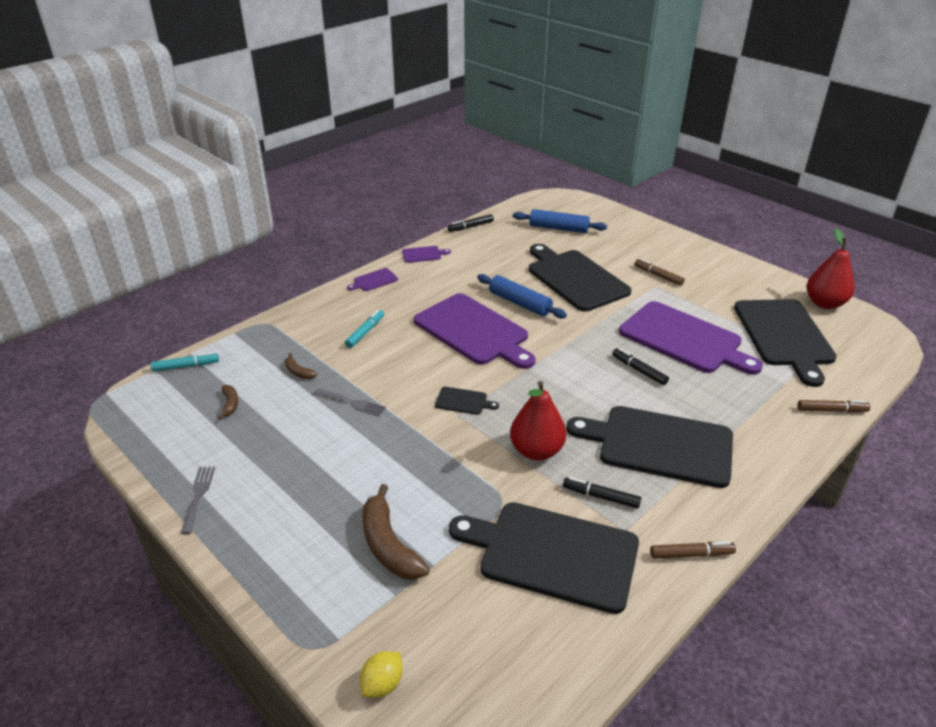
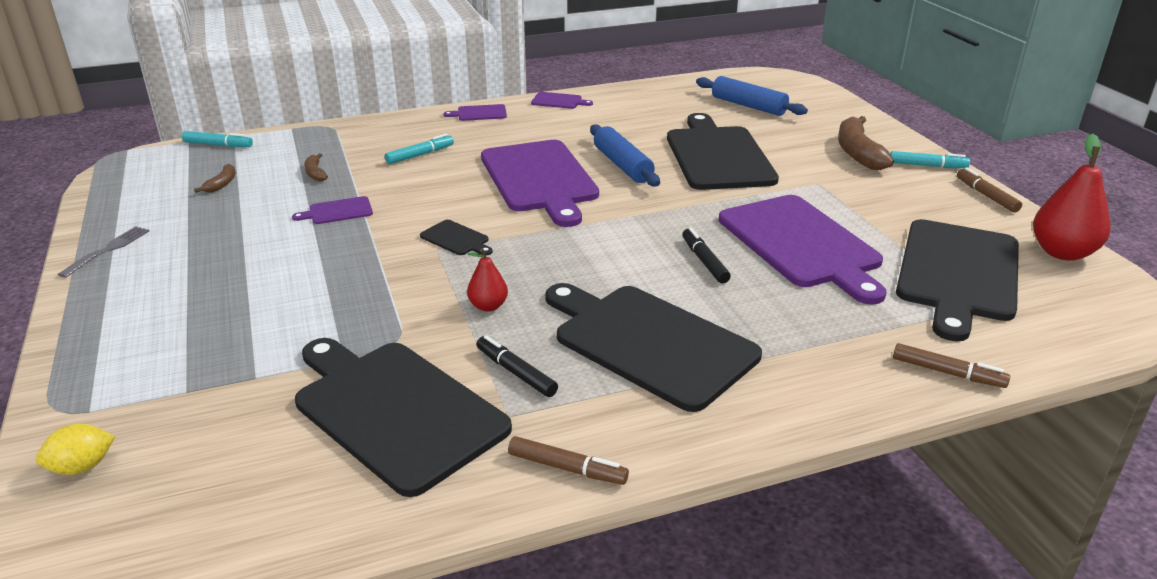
camera: 25 degrees right, 5 degrees down
(352, 403) = (338, 211): grey fork -> purple cutting board
(389, 545) = (232, 345): brown banana -> brown banana (858, 153)
(471, 227) = (641, 86): black marker -> none
(536, 451) = (488, 306): red pear -> red pear, size x0.54
(658, 276) = (833, 174): brown marker -> brown marker (986, 196)
(706, 254) = (927, 166): none -> turquoise marker

